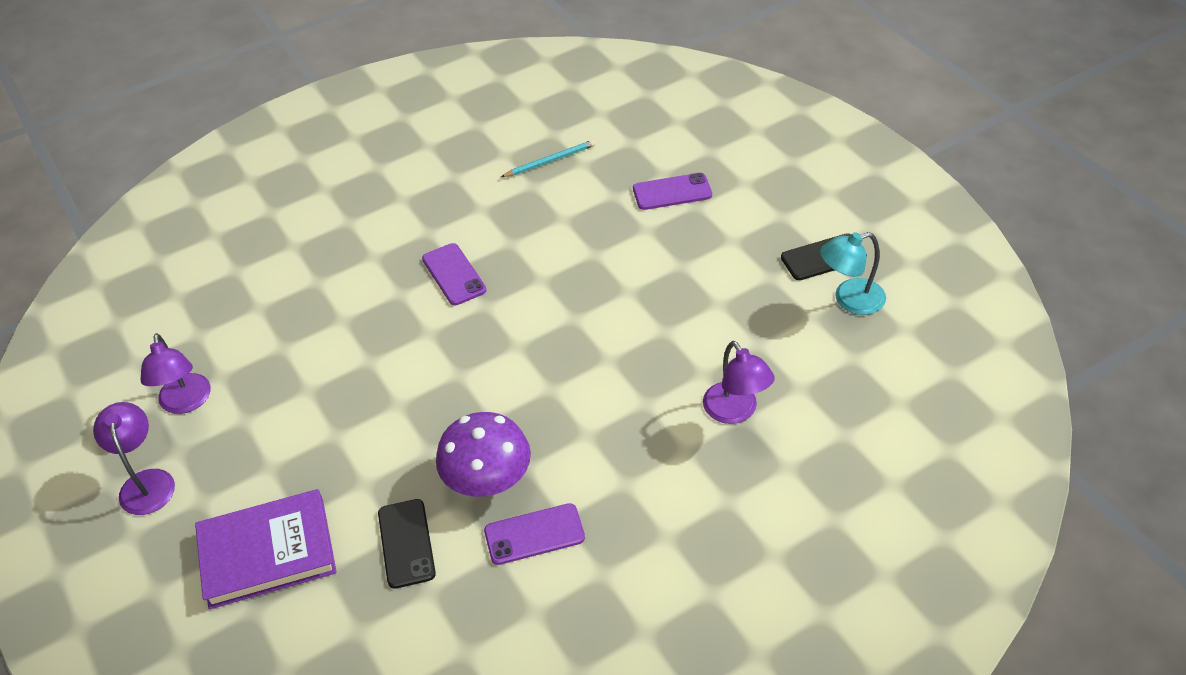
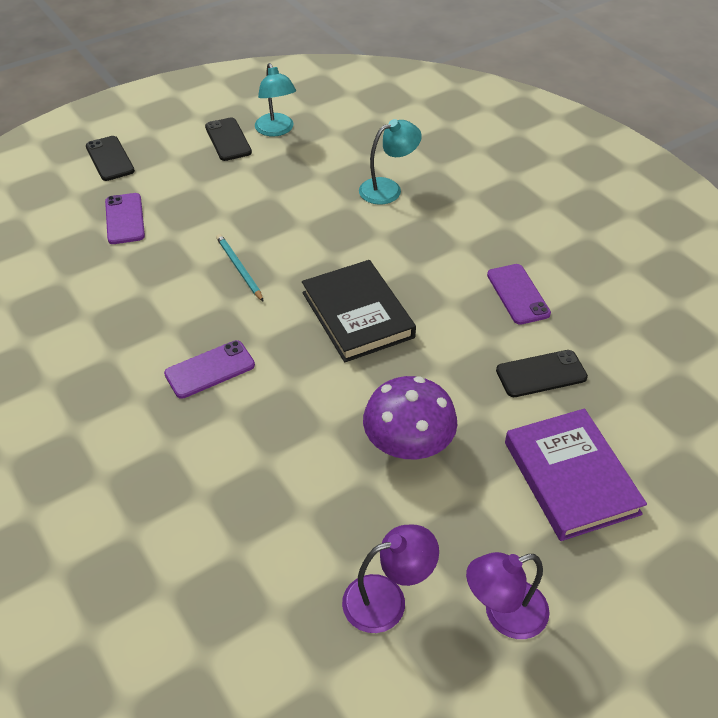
camera: 95 degrees left, 0 degrees up
(487, 480) = (468, 326): purple mushroom -> purple mushroom (408, 444)
(514, 382) = (357, 315): none -> black book
(550, 161) = (49, 303): turquoise pencil -> turquoise pencil (239, 268)
(735, 411) = (388, 188): purple lamp -> turquoise lamp
(775, 167) = (110, 159): none -> black phone

